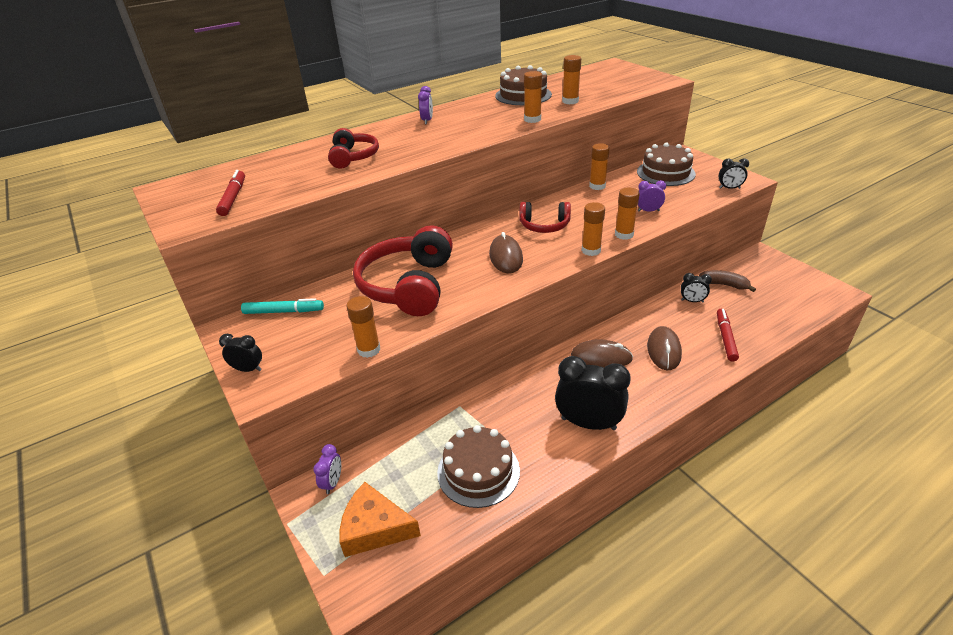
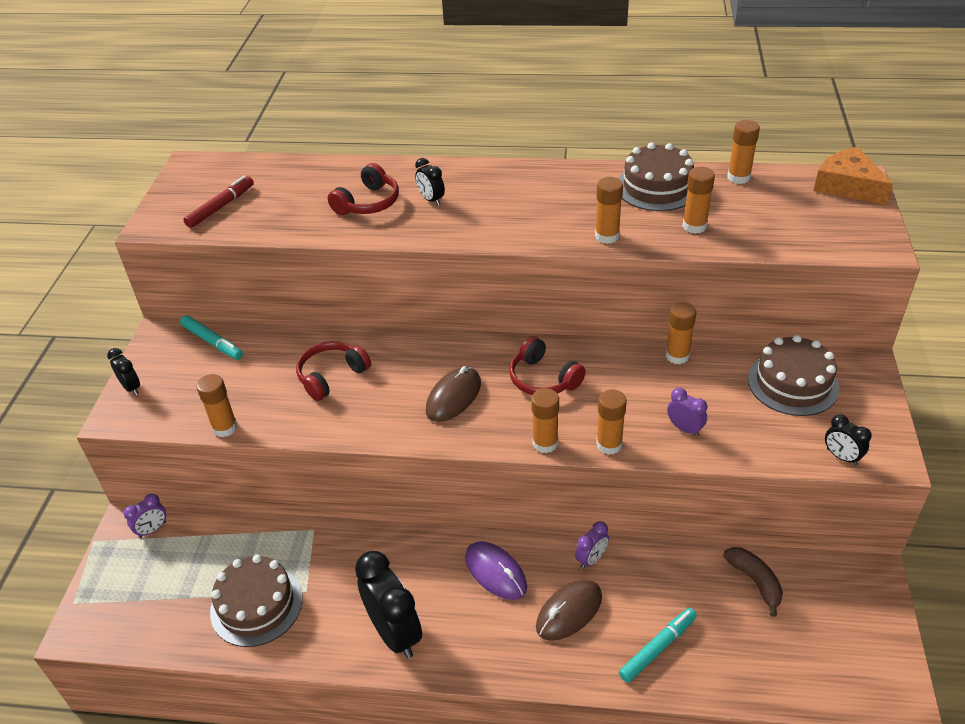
camera: 40 degrees right, 5 degrees up
(374, 528) = (138, 593): orange cheese -> orange cheese (847, 186)
(408, 285) = (331, 376): red headphones -> red headphones, size x0.56
(427, 121) = (500, 181): purple clock -> purple clock (591, 559)
(557, 79) = (738, 177): none -> orange glue stick
(601, 357) = (495, 572): brown mouse -> purple mouse
(692, 301) = (685, 576): black clock -> black clock (431, 200)
(725, 338) = (658, 648): red marker -> turquoise marker

